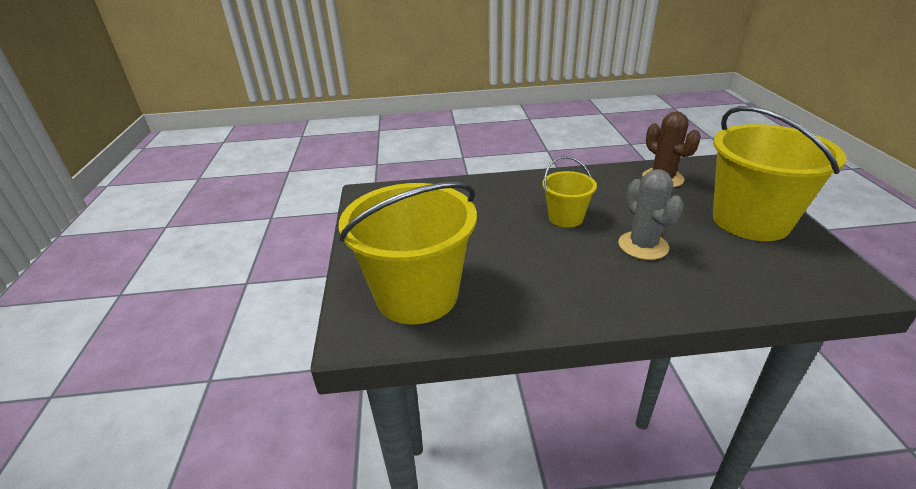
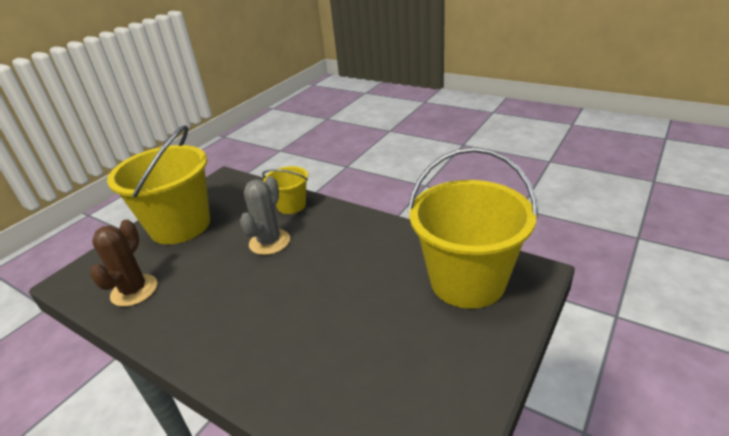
camera: 140 degrees left, 0 degrees up
(565, 218) = (274, 293): yellow bucket -> yellow bucket (291, 205)

